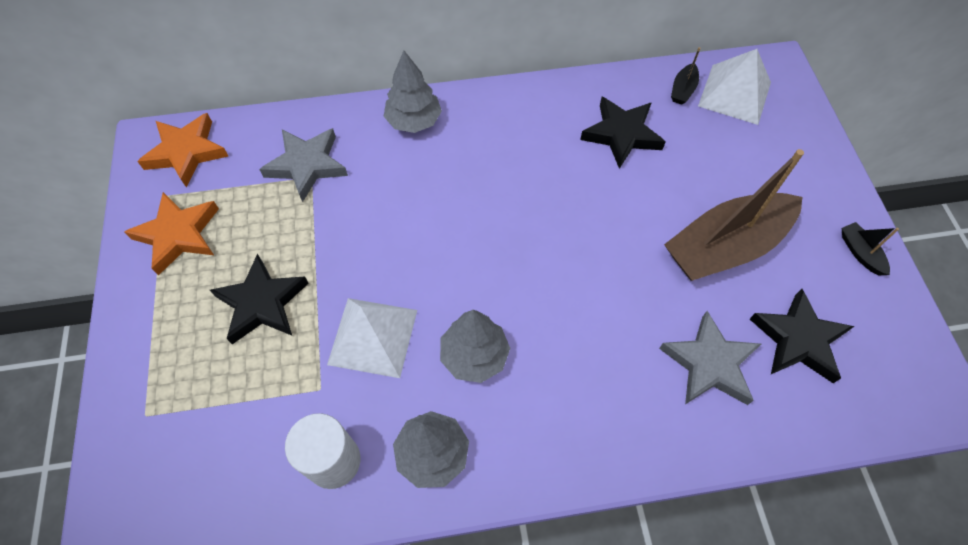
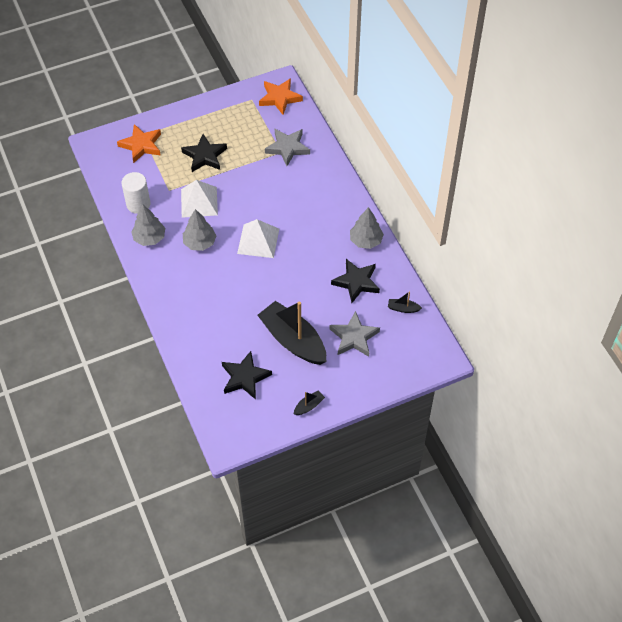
camera: 75 degrees right, 5 degrees down
(178, 235) = (231, 113): orange star -> orange star (141, 145)
(414, 121) = (332, 184): grey tree -> grey tree (366, 241)
(709, 364) = (220, 339): grey star -> grey star (354, 337)
(725, 247) = (293, 340): brown boat -> black boat
(734, 94) = (409, 336): white pyramid -> white pyramid (258, 241)

